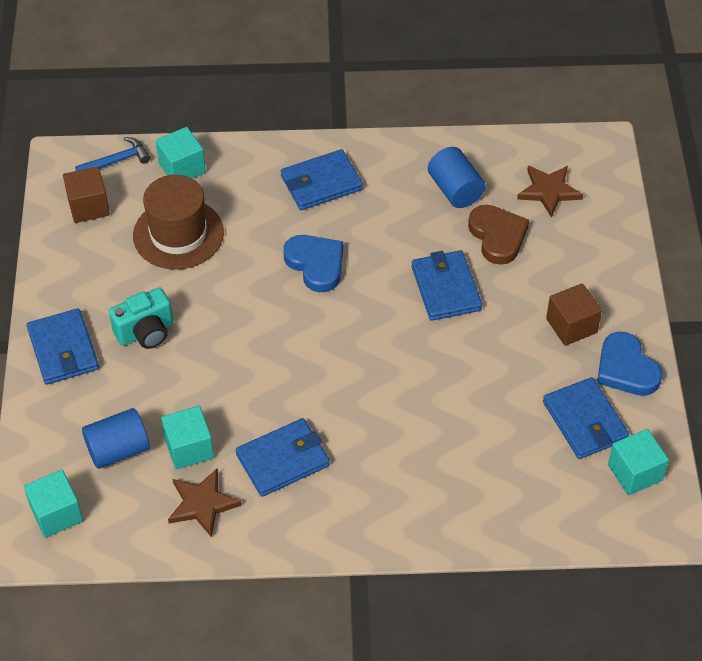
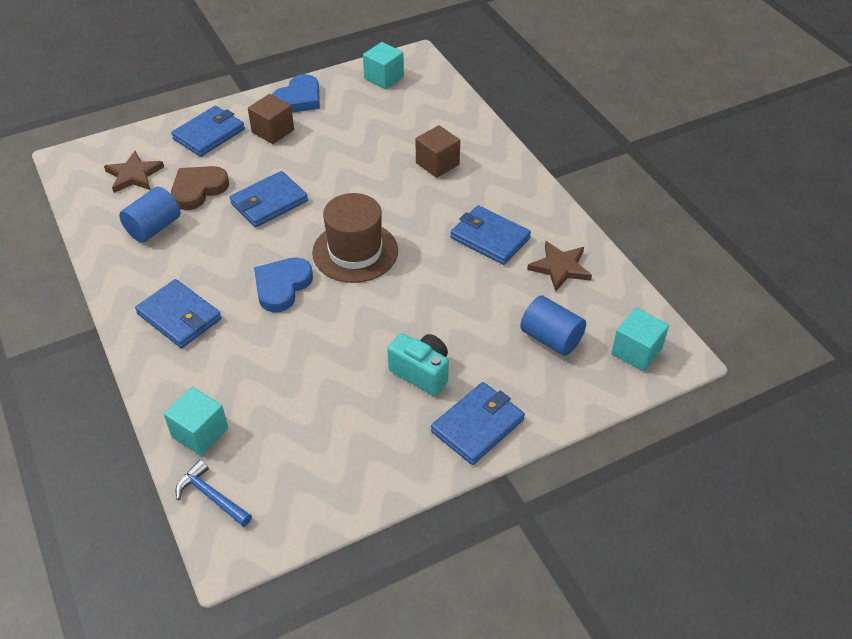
camera: 115 degrees left, 5 degrees down
(88, 206) = (289, 491): brown cube -> brown cube (437, 163)
(178, 234) = (292, 398): brown hat -> brown hat (355, 252)
(189, 448) = (518, 295): turquoise cube -> none
(585, 421) = (356, 106): blue wallet -> blue wallet (209, 134)

